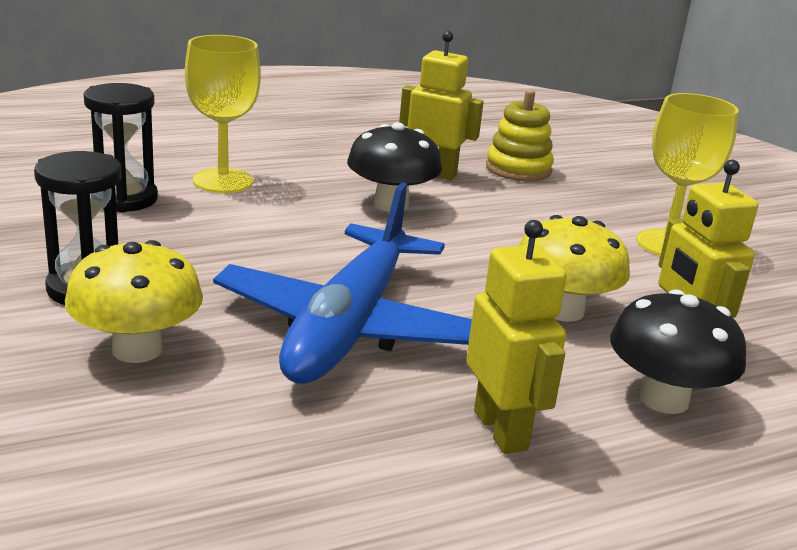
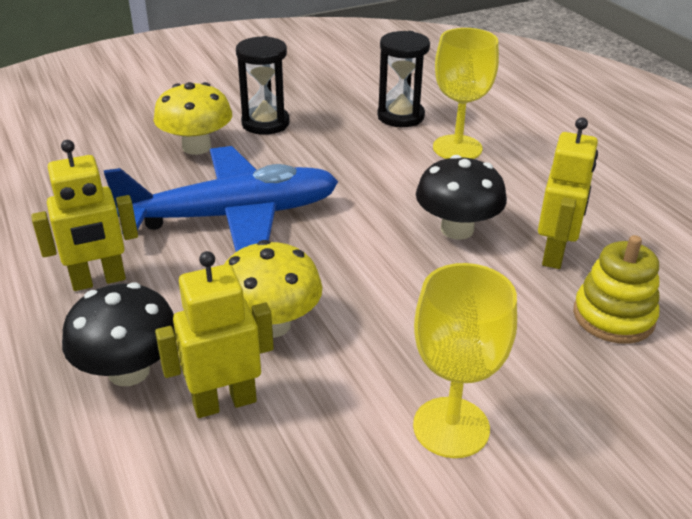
camera: 90 degrees right, 10 degrees up
(350, 326) = (231, 216): blue plane -> blue plane turned 150 degrees clockwise

